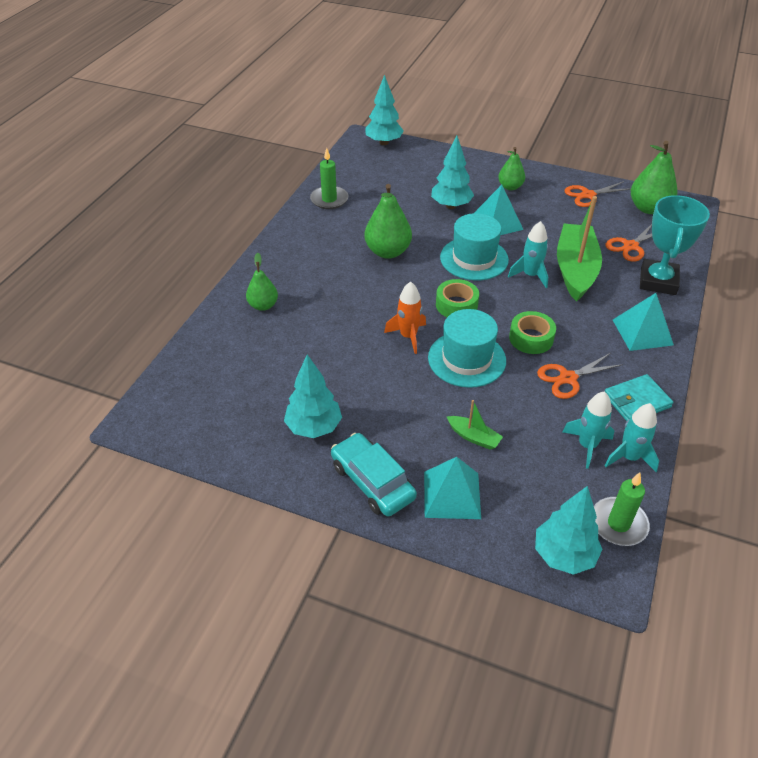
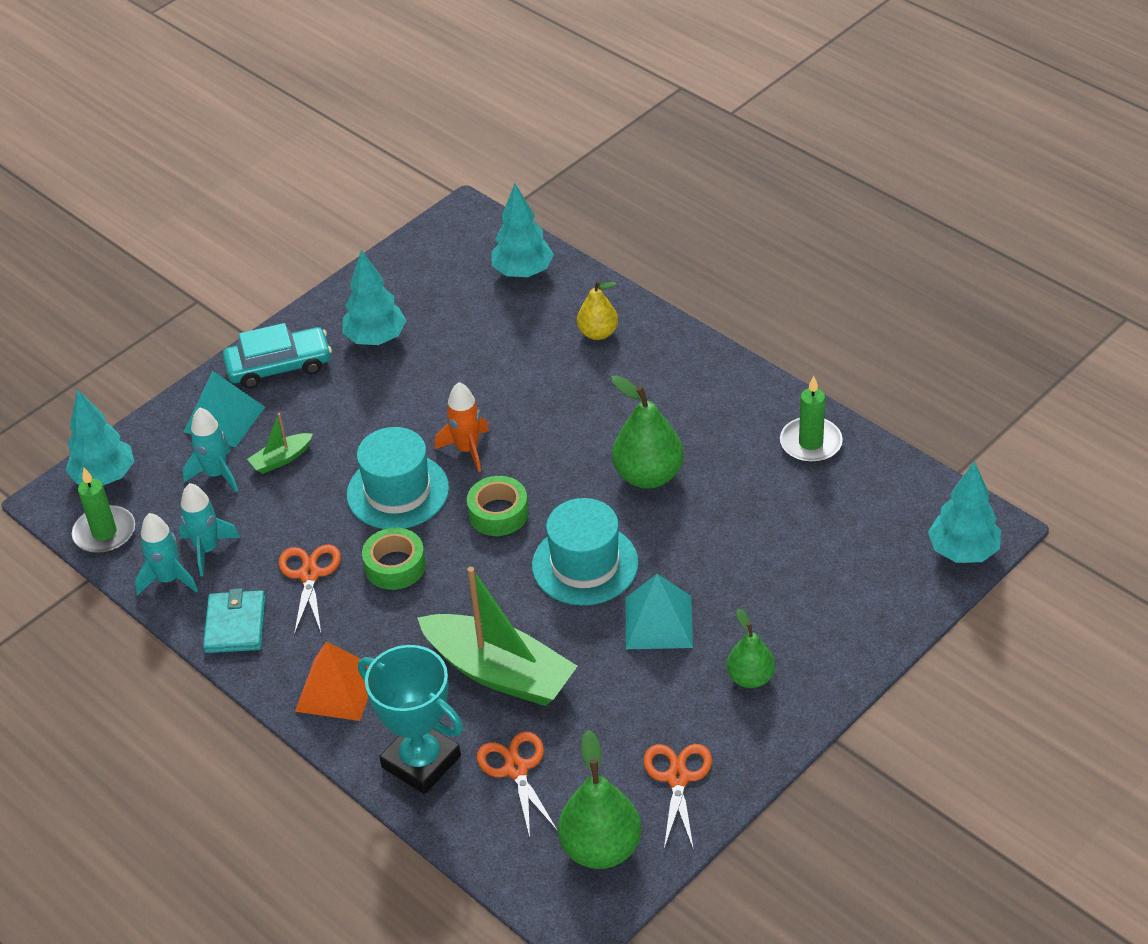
camera: 115 degrees right, 0 degrees up
(263, 305) = (598, 333): green pear -> yellow pear
(451, 206) = (730, 581): turquoise tree -> turquoise tree (523, 272)
(530, 275) = (515, 614): turquoise rocket -> turquoise rocket (216, 474)
(642, 332) = (336, 689): turquoise pyramid -> orange pyramid

